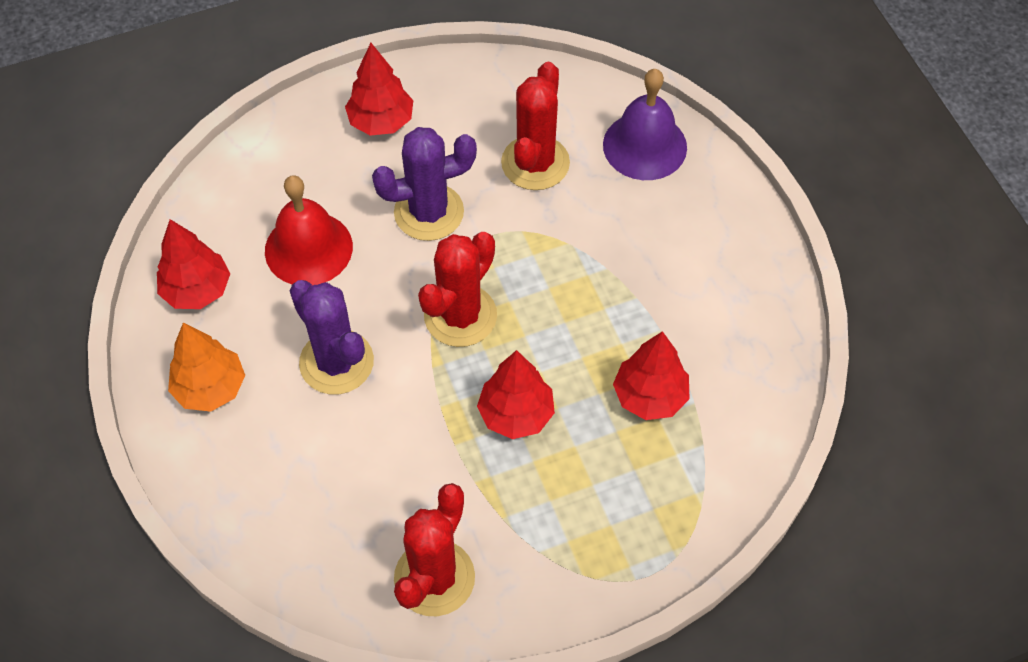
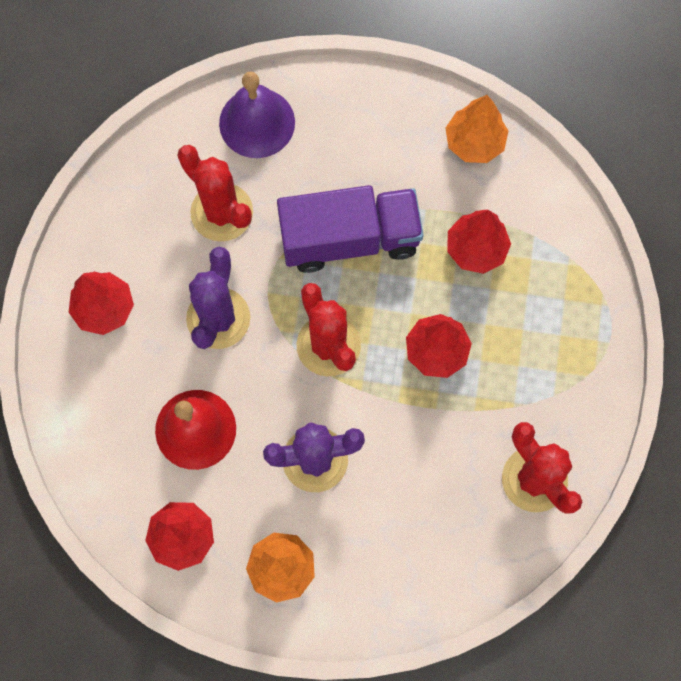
camera: 60 degrees left, 15 degrees up
(582, 279) = (349, 239): none -> purple truck
(764, 338) = (474, 142): none -> orange tree

